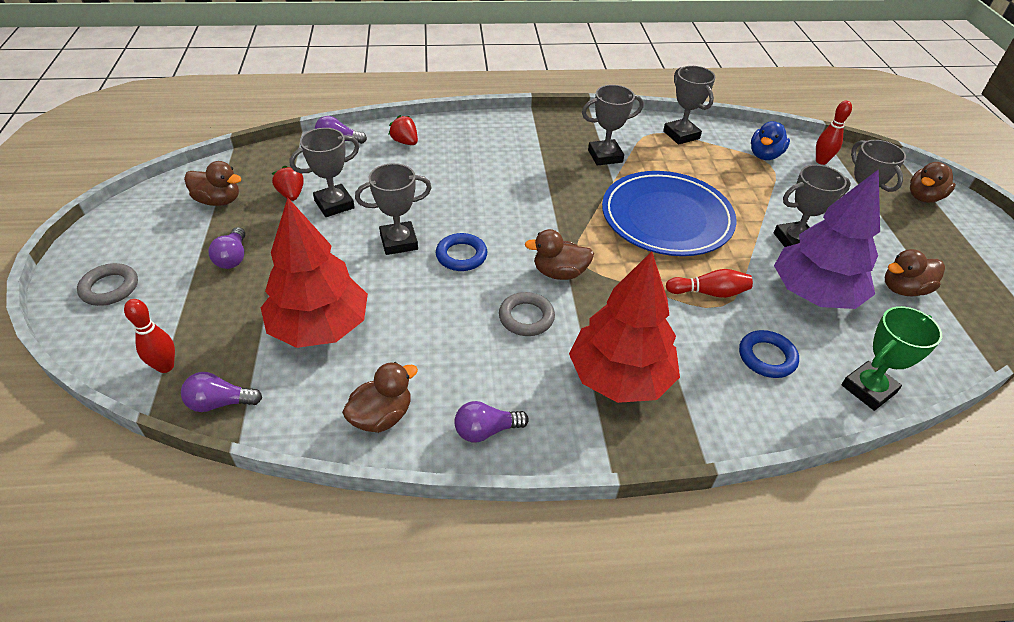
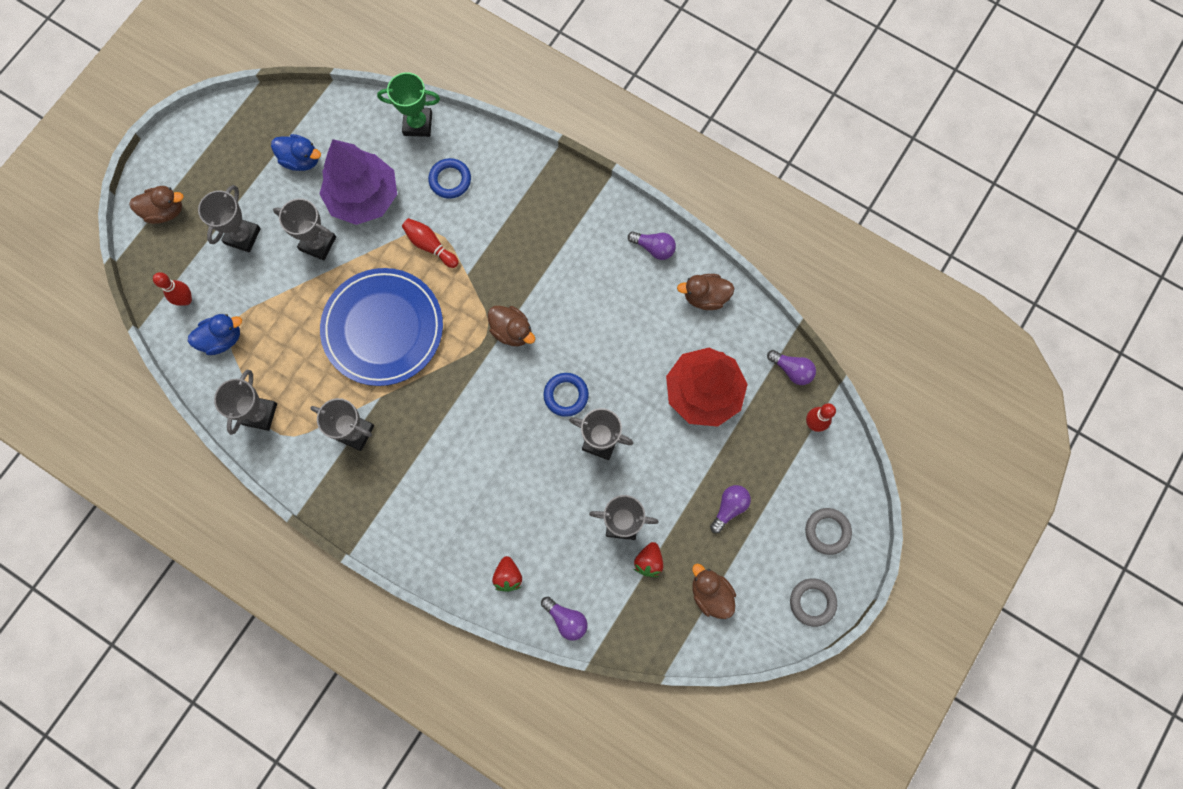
camera: 140 degrees left, 30 degrees up
(526, 317) = (567, 309): grey ring -> grey ring (812, 602)
(620, 378) = (550, 228): red tree -> none
(903, 289) = (301, 160): brown duck -> blue duck

